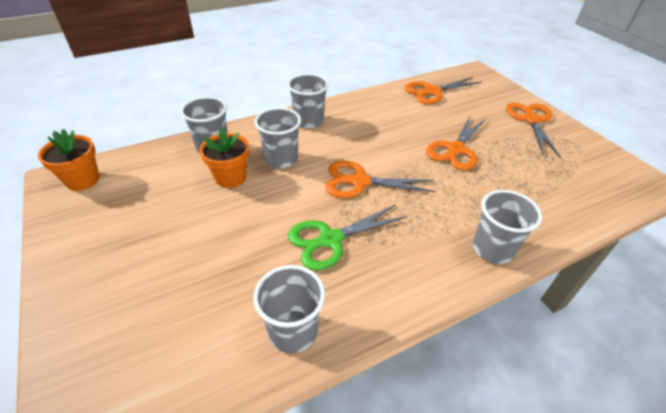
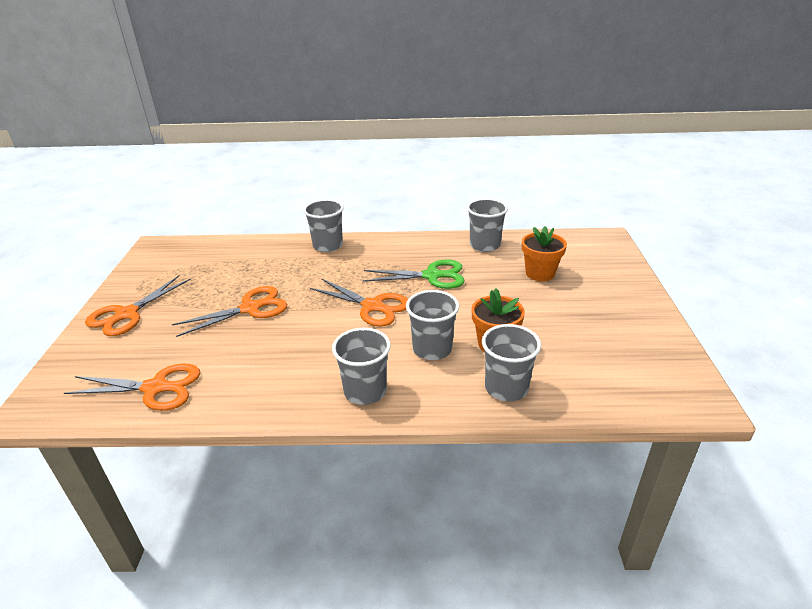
camera: 150 degrees left, 10 degrees down
(83, 180) = (666, 388): orange flower pot -> orange flower pot (540, 273)

